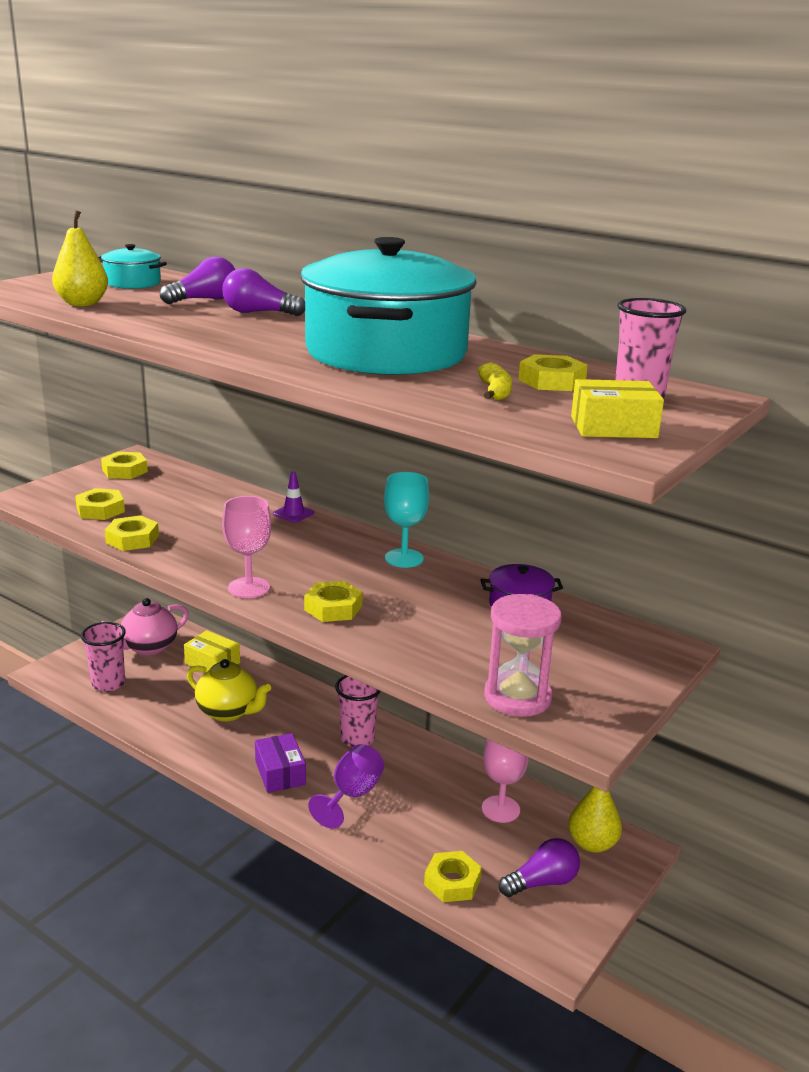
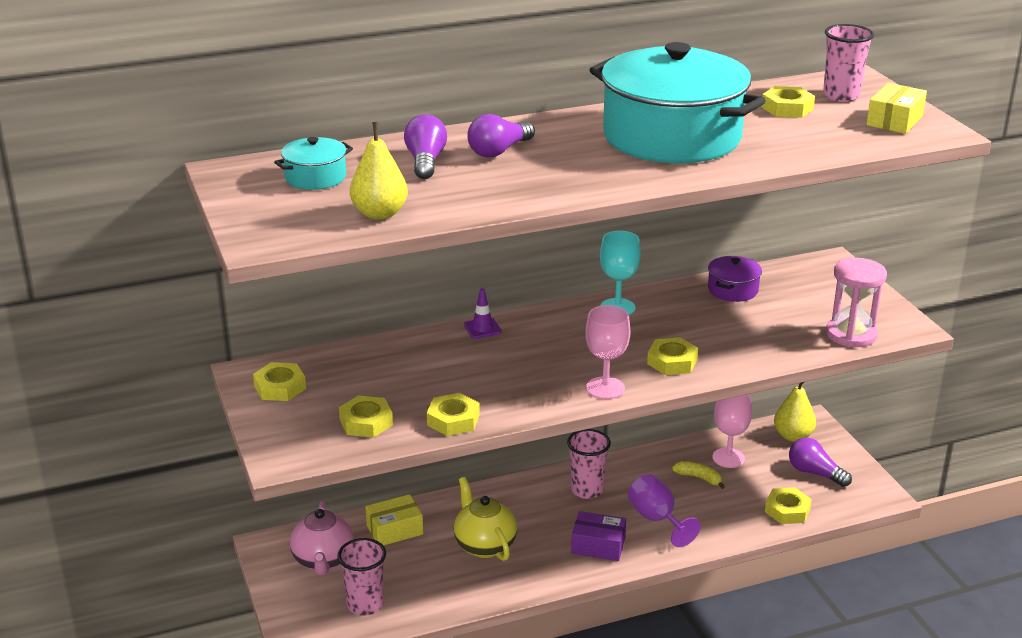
camera: 55 degrees left, 5 degrees up
(228, 712) = (484, 545): yellow teapot -> yellow teapot turned 90 degrees counterclockwise
(495, 392) = (797, 130): yellow banana -> yellow banana (699, 478)
(542, 882) = (815, 473): purple light bulb -> purple light bulb turned 60 degrees counterclockwise

